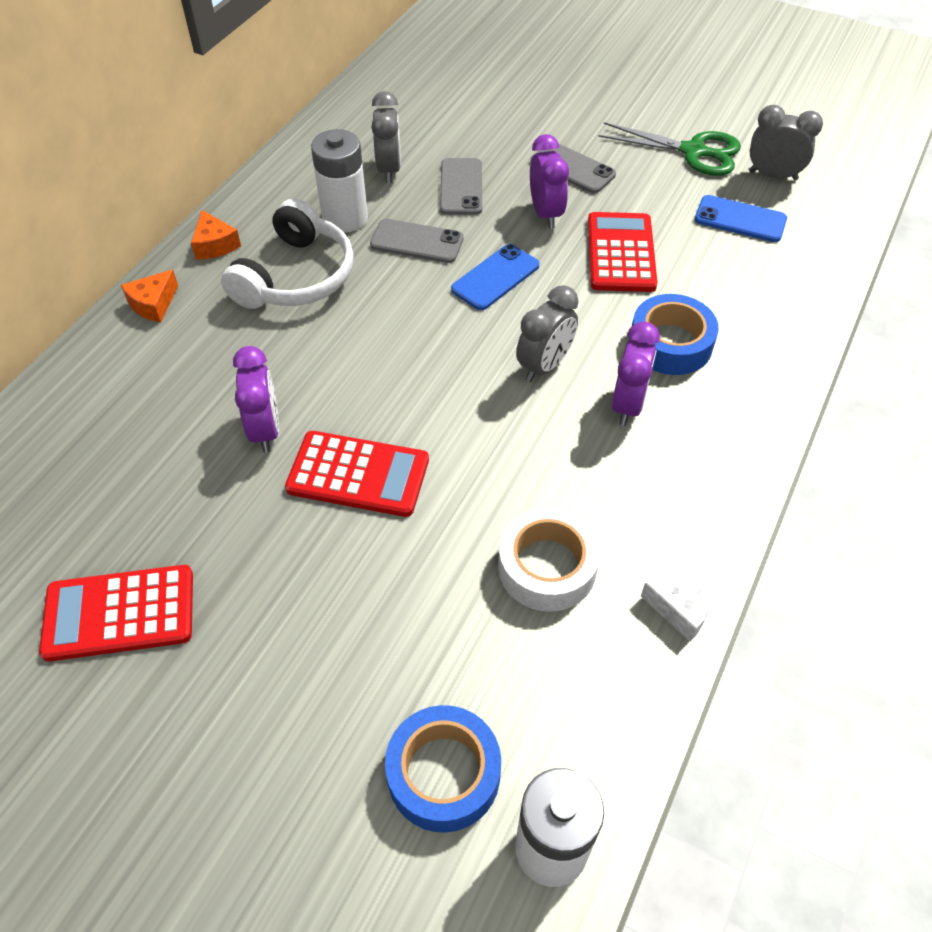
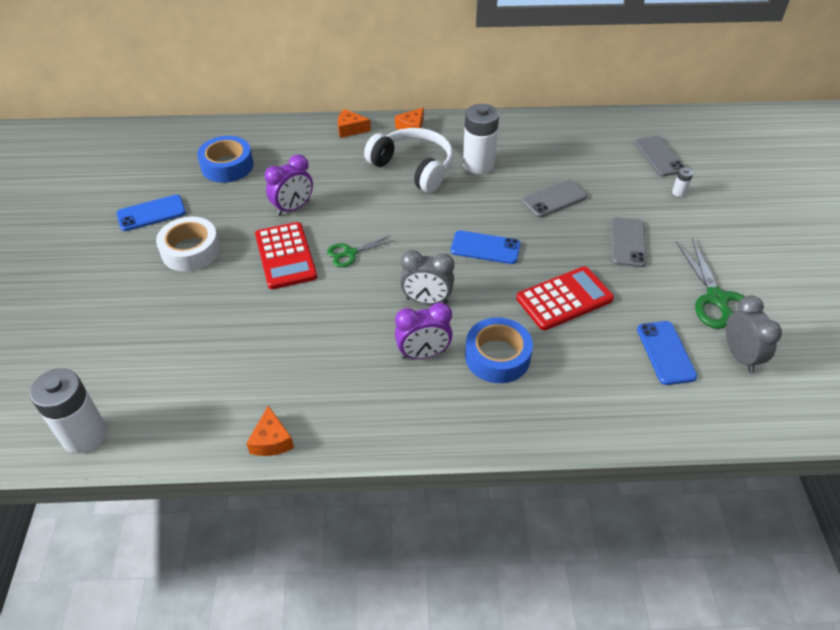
camera: 60 degrees right, 5 degrees down
(119, 613) = (151, 213): red calculator -> blue phone
(296, 276) = (413, 168): white headphones -> white headphones turned 135 degrees counterclockwise
(389, 169) = (539, 163): grey clock -> none
(407, 404) = (350, 253): none -> green scissors
(417, 242) = (485, 201): grey phone -> grey phone (659, 156)
(443, 774) = (112, 371): blue tape -> blue tape (227, 166)
(528, 98) = (679, 192): none -> white battery
(545, 214) = (567, 247): purple clock -> none
(547, 567) = (268, 363): white tape -> white tape (190, 251)
(681, 610) = (271, 440): white cheese -> orange cheese

